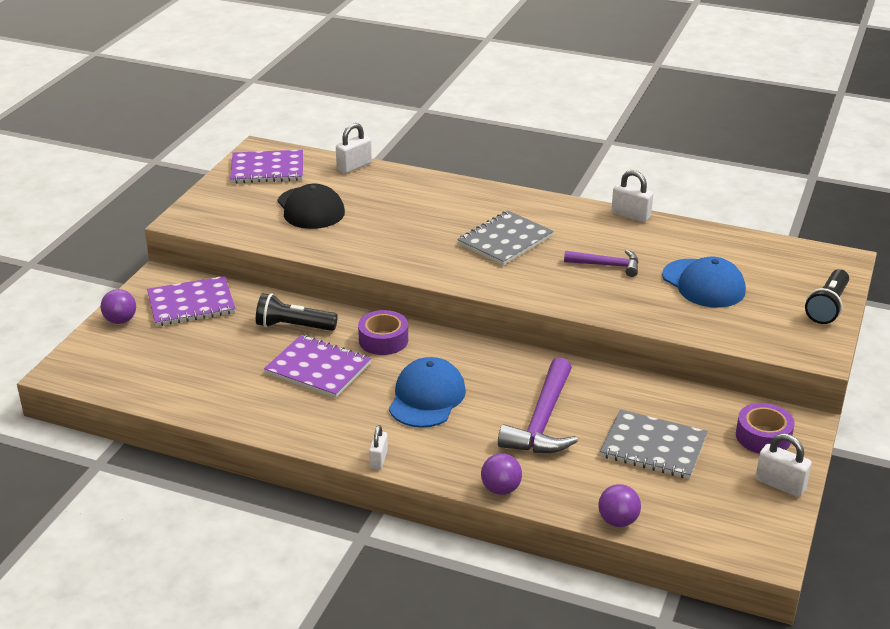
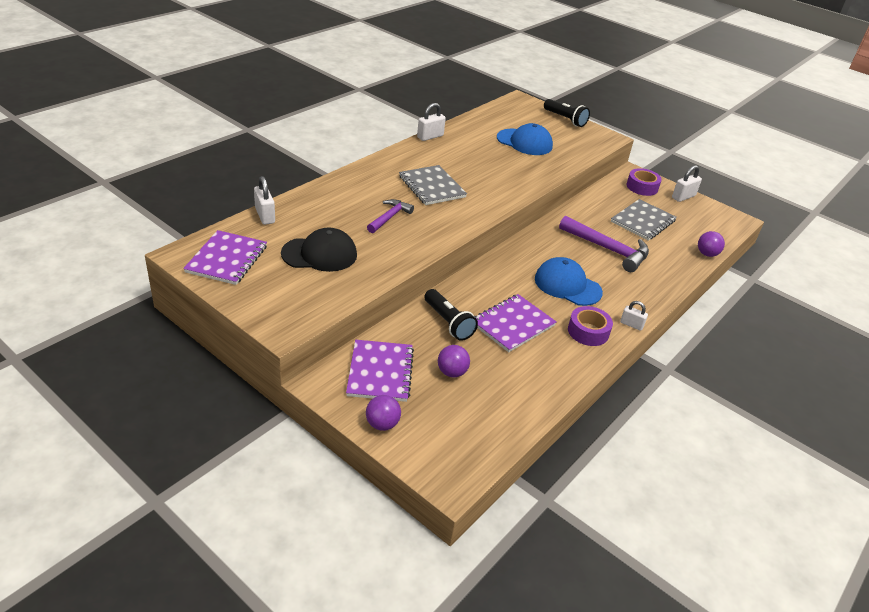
camera: 75 degrees left, 5 degrees up
(293, 326) = (448, 322): black flashlight -> black flashlight turned 60 degrees counterclockwise
(383, 340) = (489, 285): purple tape -> purple tape (588, 332)
(501, 489) = (672, 284): purple ball -> purple ball (452, 372)
(607, 265) = (486, 163): purple hammer -> purple hammer (389, 217)
(703, 284) = (524, 142): blue cap -> blue cap turned 45 degrees clockwise

